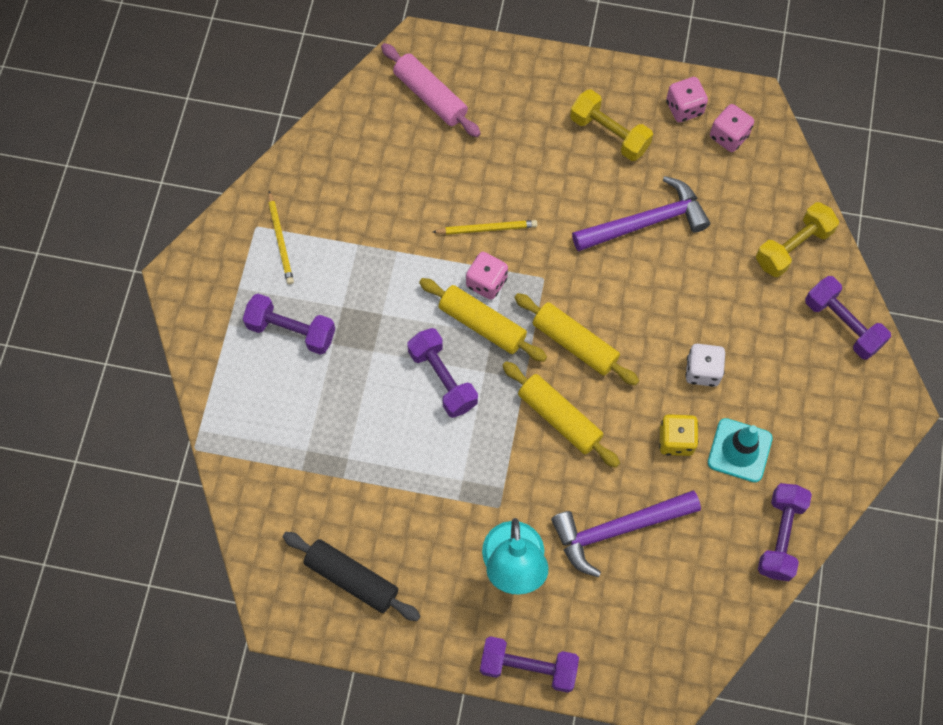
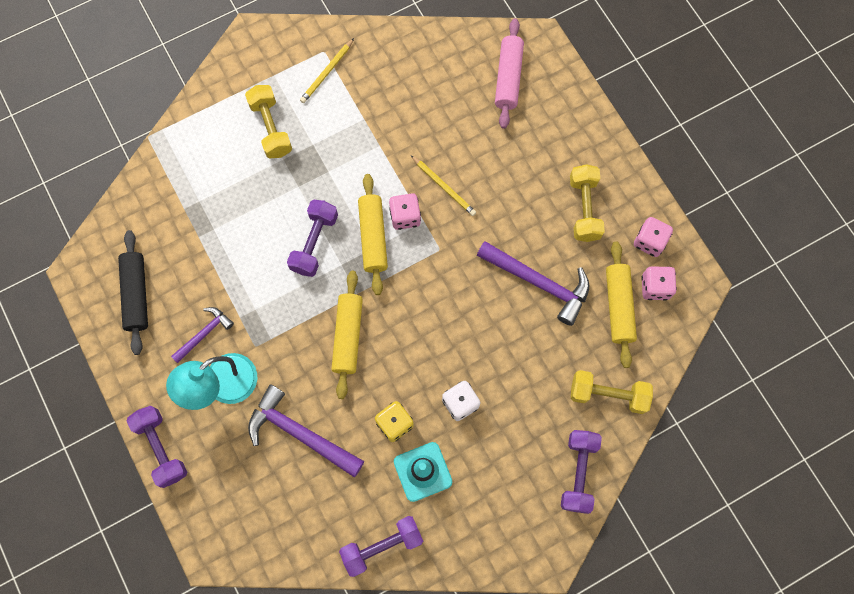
camera: 50 degrees right, 5 degrees up
(291, 331) = (271, 128): purple dumbbell -> yellow dumbbell
(447, 544) = (204, 334): none -> purple hammer
(575, 343) = (409, 305): yellow rolling pin -> yellow rolling pin (618, 306)

